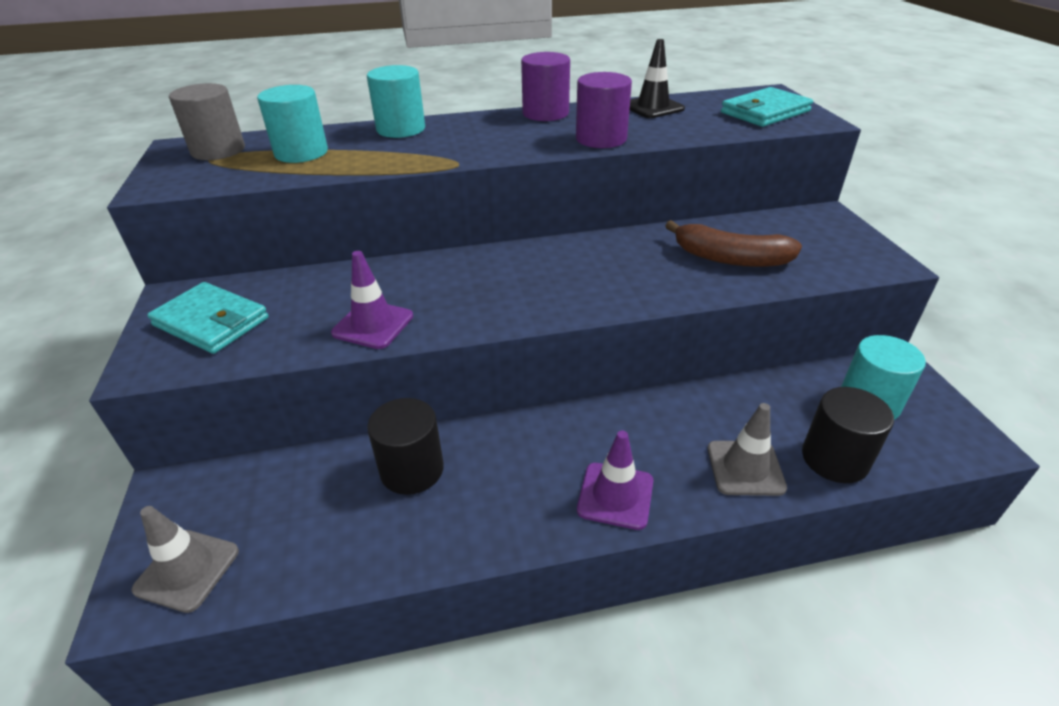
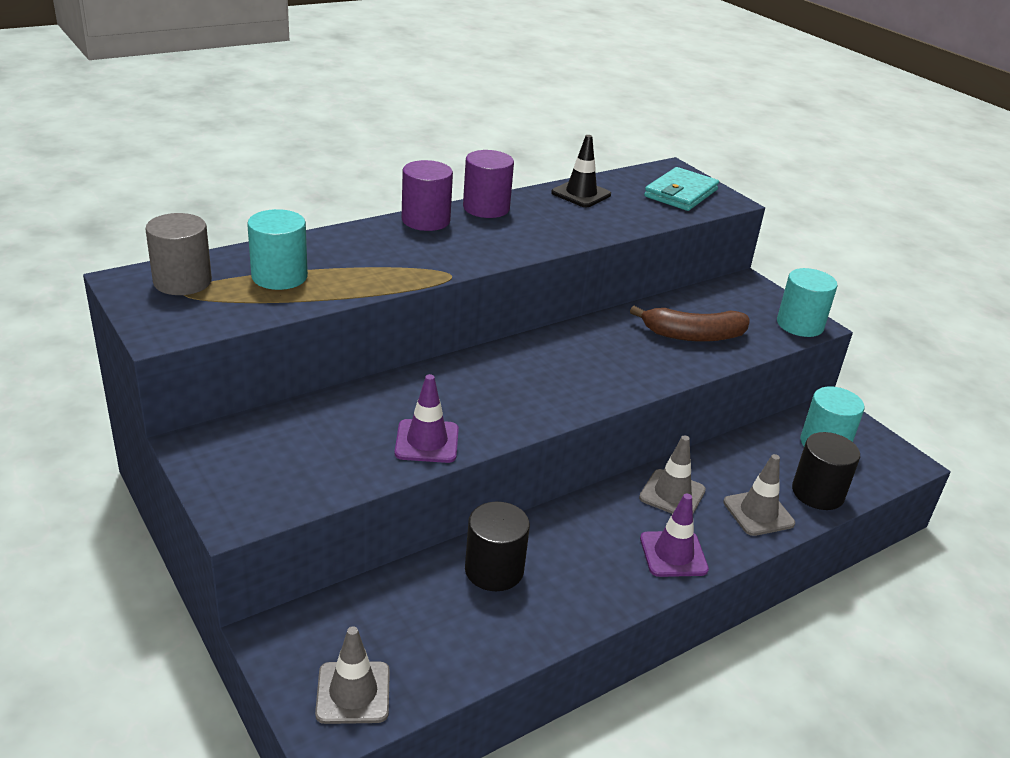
camera: 25 degrees left, 5 degrees down
(211, 322) = (263, 464): turquoise wallet -> none
(401, 129) = (357, 238): turquoise cylinder -> turquoise cylinder (800, 325)
(601, 139) = (560, 235): purple cylinder -> purple cylinder (425, 220)
(651, 426) = (672, 494): none -> grey traffic cone

